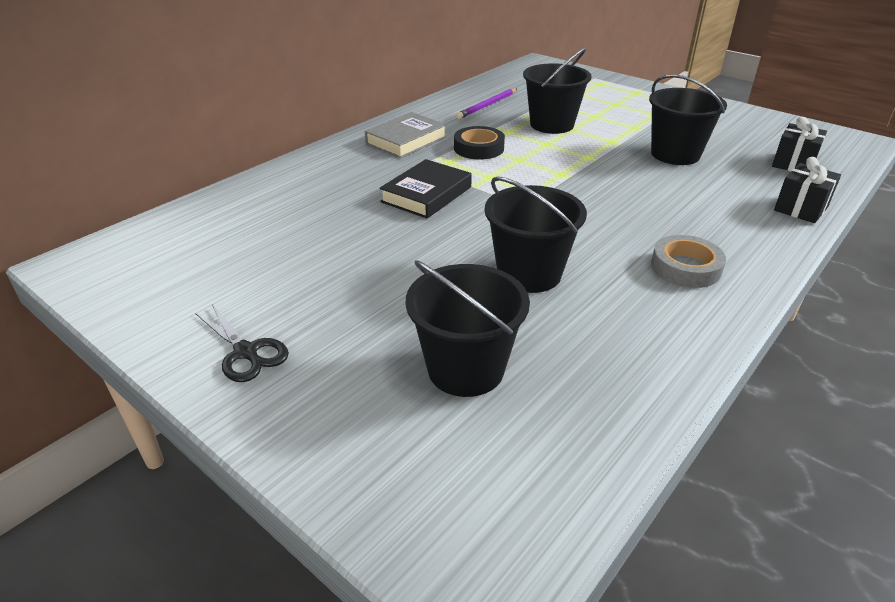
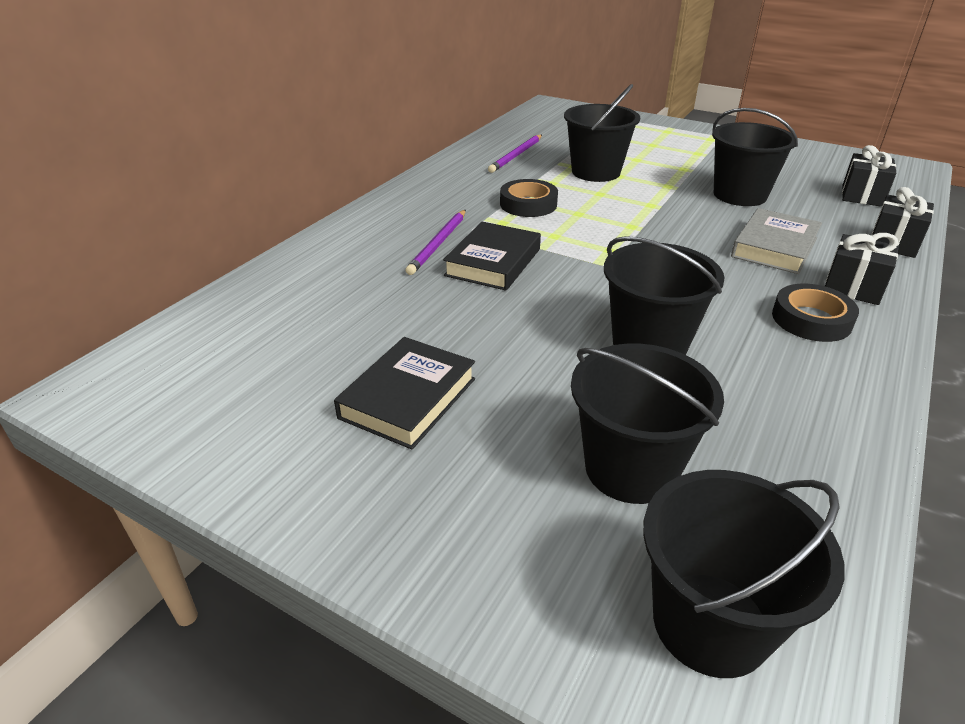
camera: 10 degrees left, 0 degrees up
(246, 352) = (357, 481): black scissors -> none
(310, 295) = (408, 398): none -> black book
(387, 175) = (438, 244): none -> purple pencil
(406, 140) = (443, 201): grey book -> grey book (774, 247)
(474, 491) = (710, 623): none -> black bucket
(685, 267) = (811, 319): grey tape -> black tape
(739, 244) = (853, 288): none -> black gift

